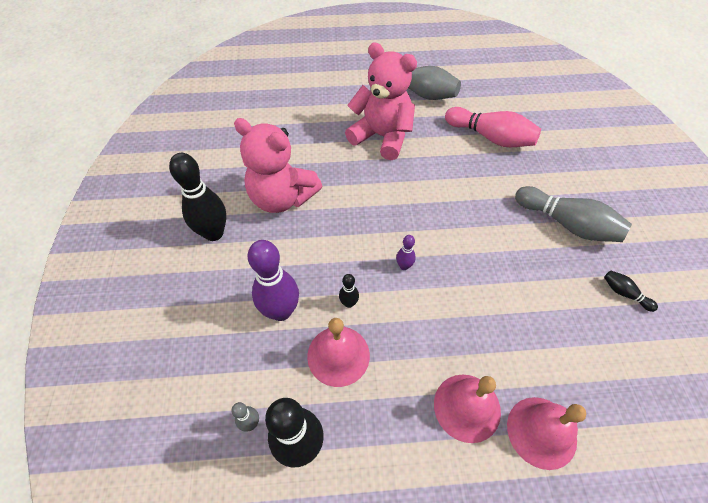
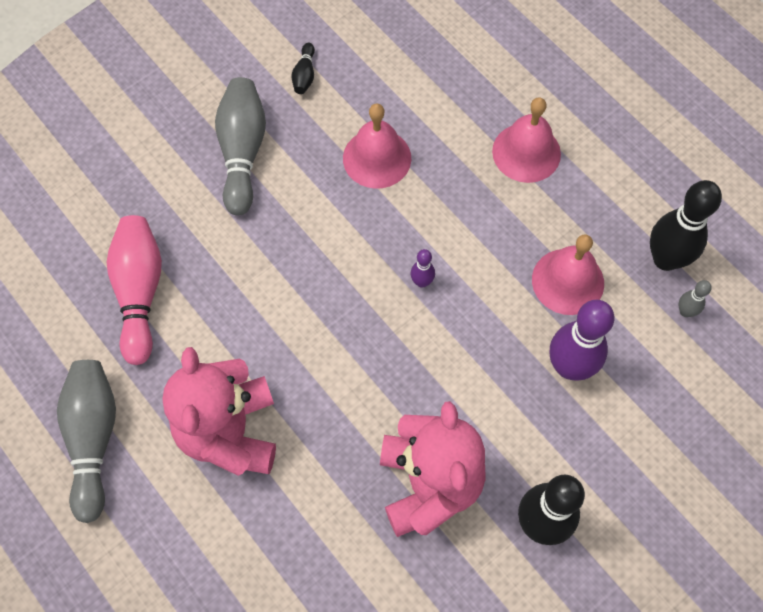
camera: 125 degrees left, 10 degrees up
(349, 303) = (508, 308): black bowling pin -> none
(541, 432) = (501, 91): pink bell -> pink bell (377, 158)

